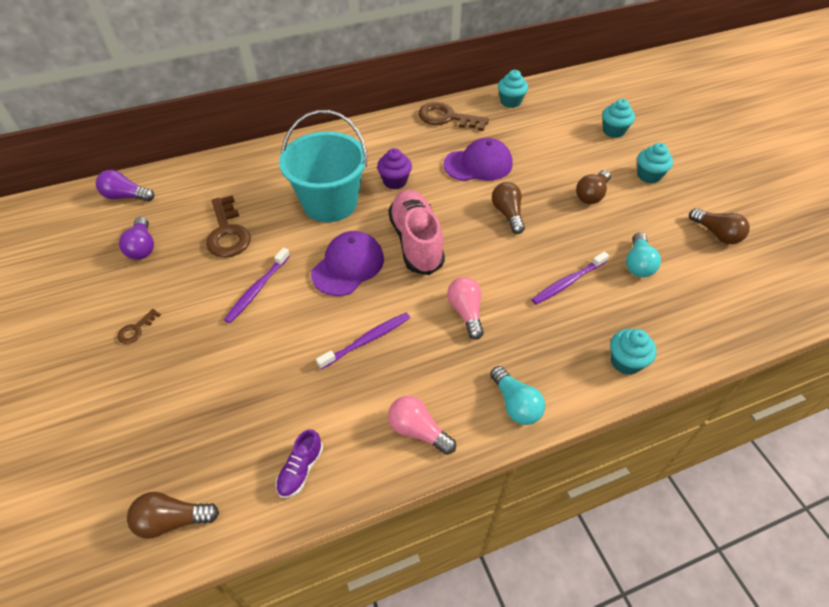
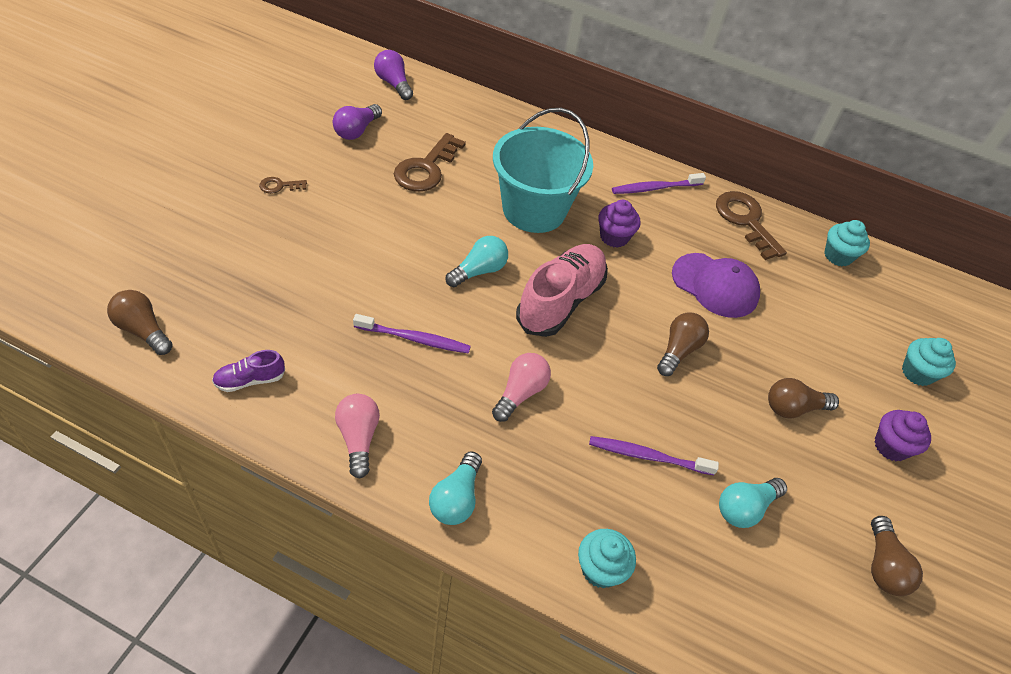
camera: 40 degrees right, 0 degrees up
(257, 289) = (390, 229): purple toothbrush -> purple toothbrush (655, 188)
(348, 266) = (479, 271): purple cap -> turquoise light bulb
(648, 176) = (891, 446): turquoise cupcake -> purple cupcake

